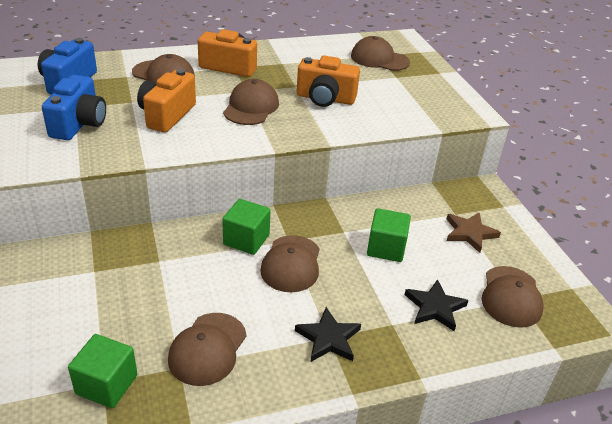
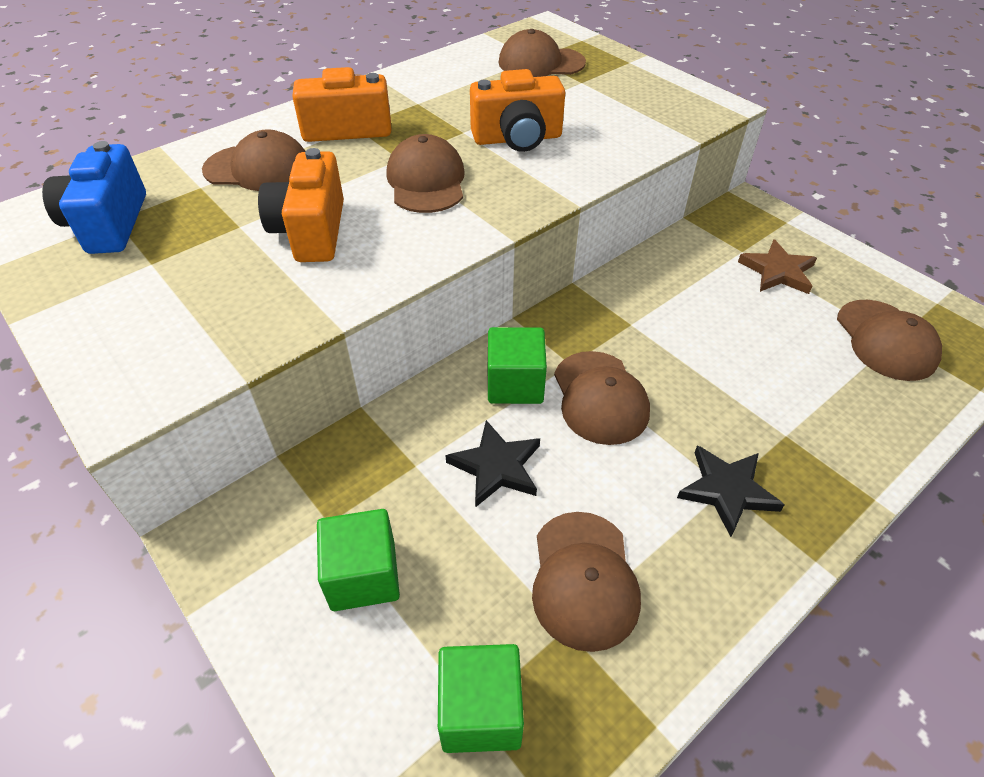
camera: 20 degrees left, 10 degrees up
(79, 124) = (179, 290): blue camera -> none
(386, 248) = (699, 328): green cube -> green cube (363, 575)
(435, 307) = (816, 390): black star -> black star (496, 466)

